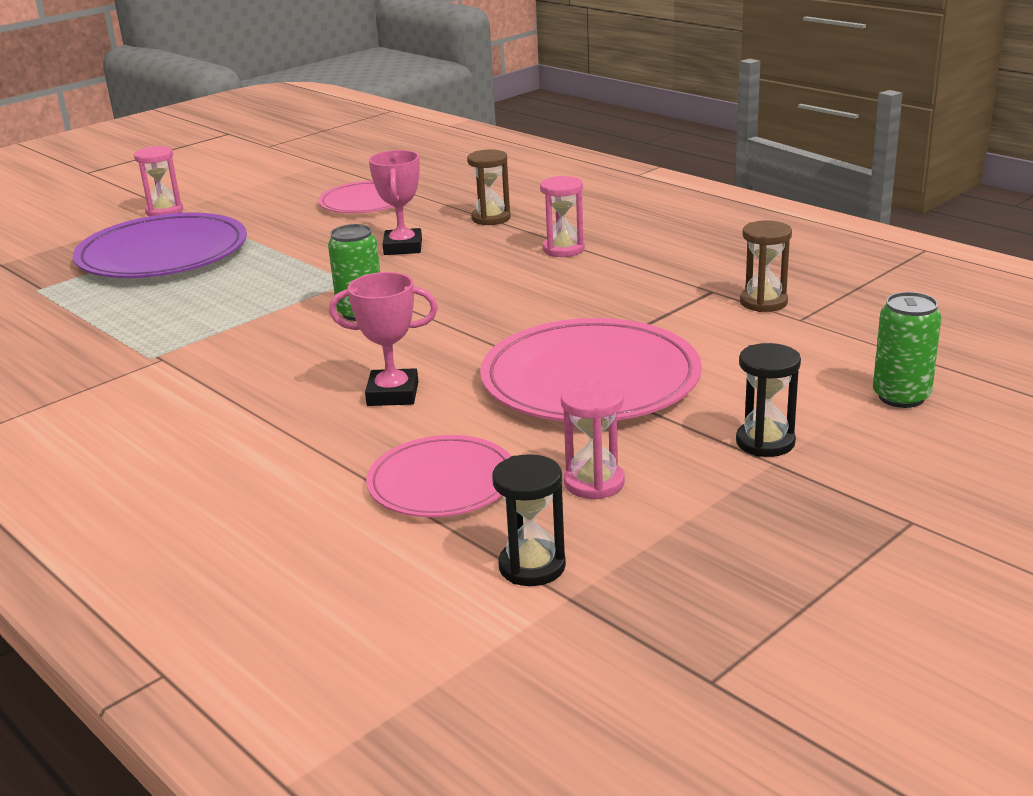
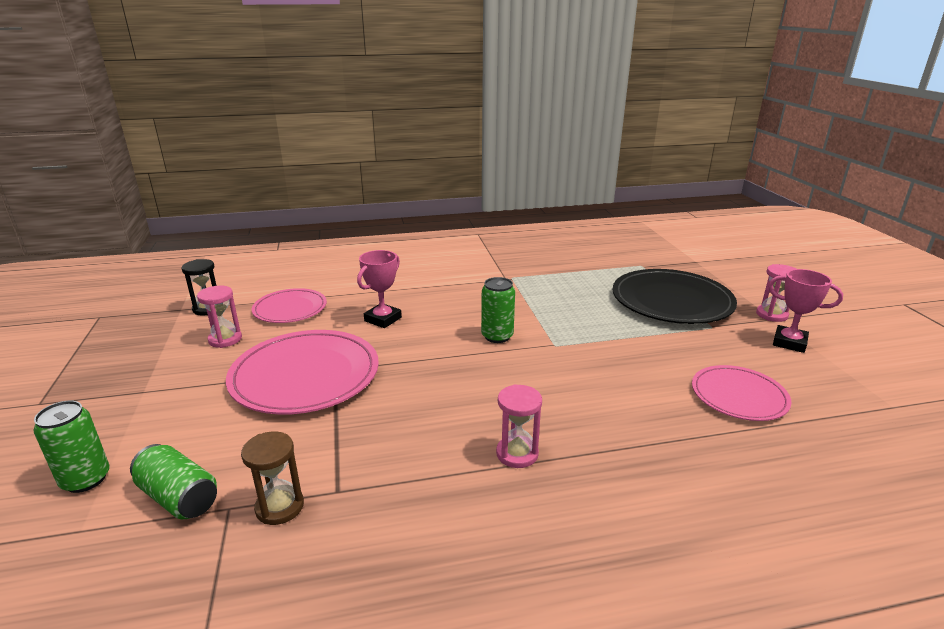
camera: 120 degrees right, 0 degrees up
(163, 254) = (671, 301): purple plate -> black plate
(403, 247) = (602, 381): pink trophy -> pink trophy (789, 342)
(491, 218) = (637, 446): brown hourglass -> none
(765, 442) = (158, 398): black hourglass -> none
(830, 343) = (179, 497): none -> green can

